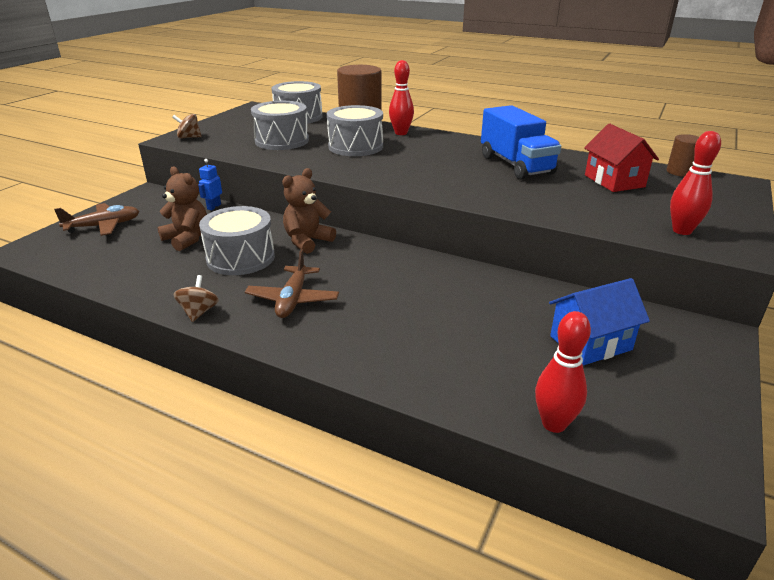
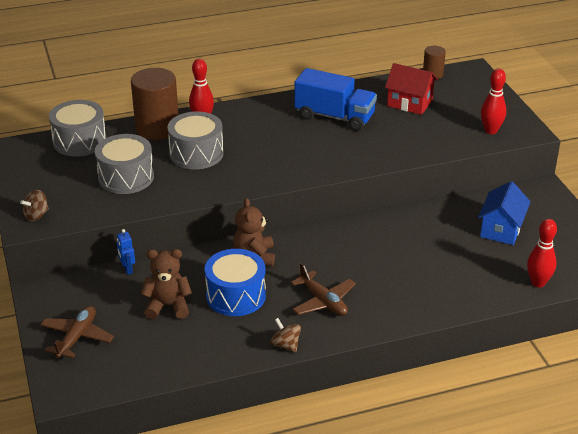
camera: 45 degrees left, 5 degrees up
(241, 258) = (236, 296): grey drum -> blue drum

